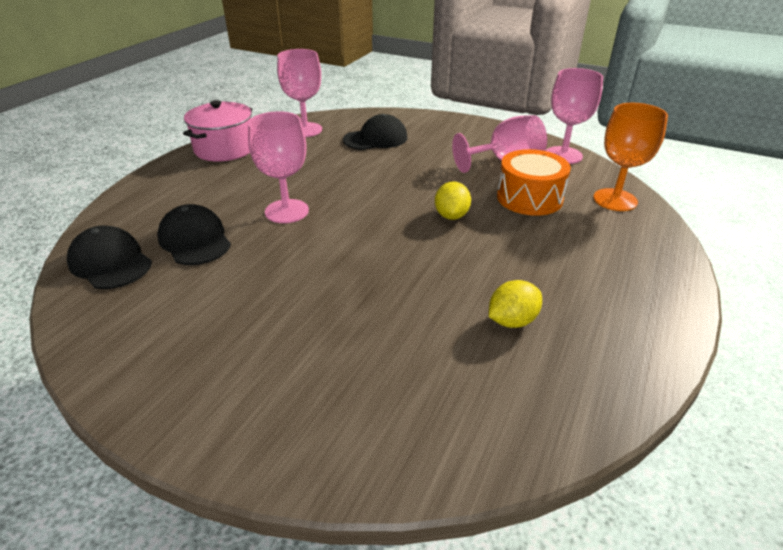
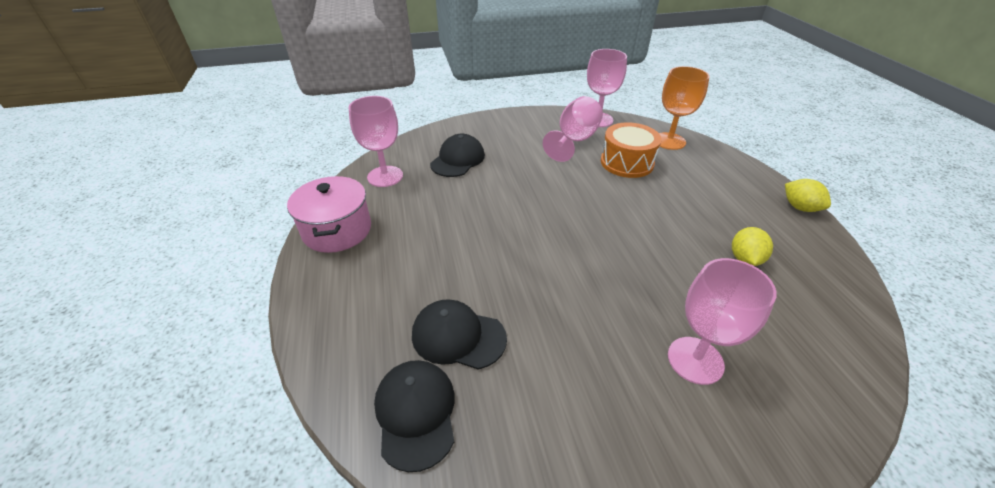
camera: 40 degrees left, 5 degrees up
(110, 262) = (416, 413): black cap -> black cap turned 75 degrees clockwise
(286, 211) = (491, 262): pink goblet -> pink goblet (695, 360)
(451, 216) = (605, 201): yellow lemon -> yellow lemon (799, 207)

